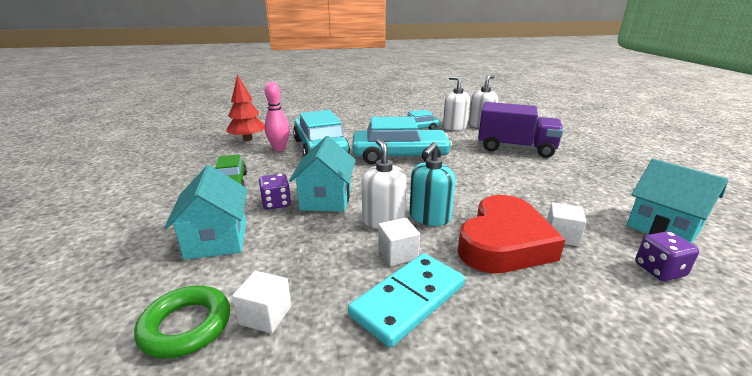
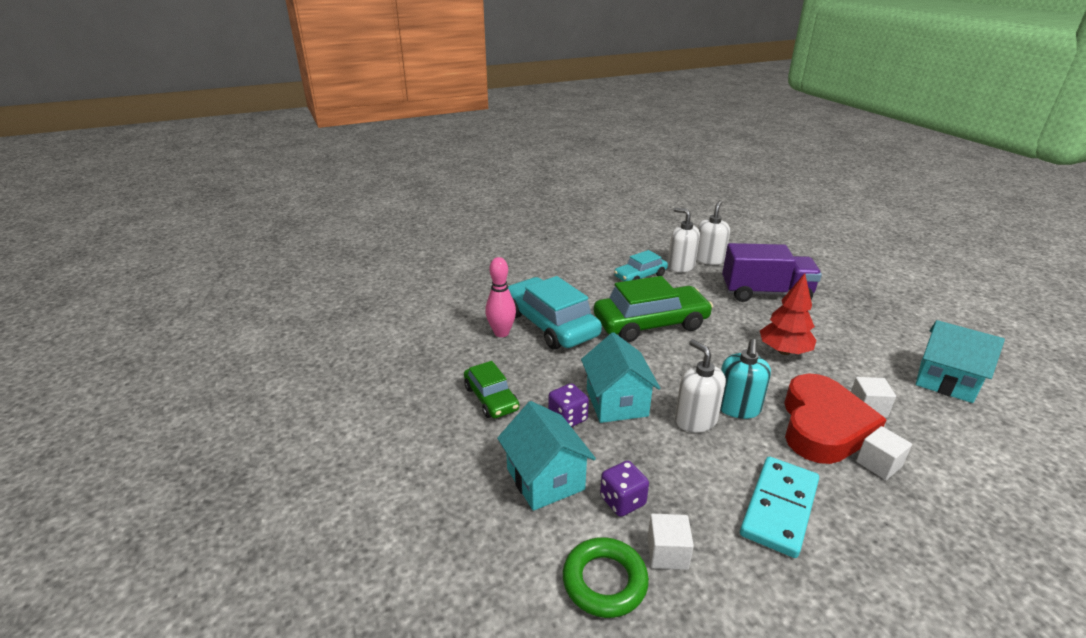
camera: 15 degrees left, 5 degrees up
(248, 139) = (447, 322): red tree -> red tree (784, 351)
(398, 254) = (737, 459): white cube -> white cube (878, 464)
(400, 156) = (650, 323): turquoise car -> green car
(659, 270) = (960, 431): purple dice -> purple dice (622, 501)

